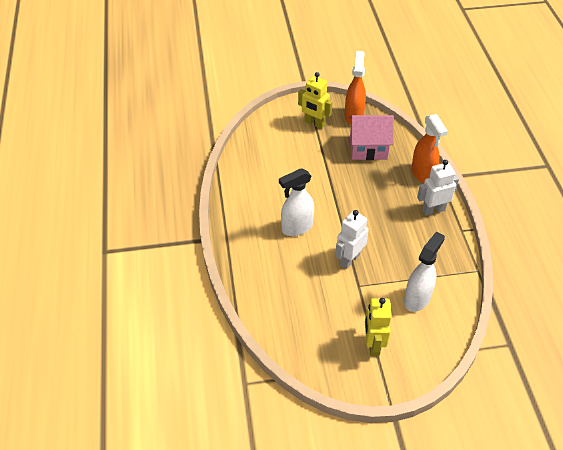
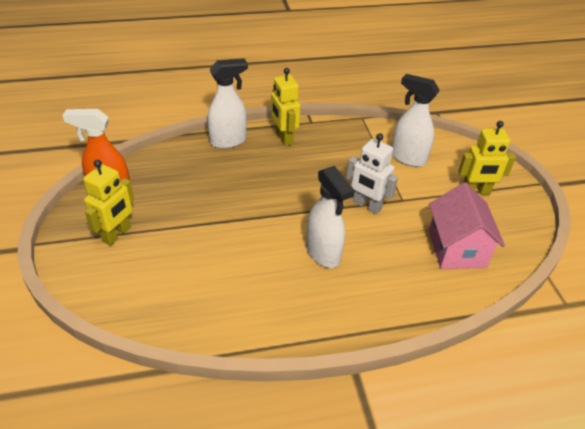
camera: 95 degrees left, 5 degrees down
(368, 148) = (179, 182): pink house -> pink house (456, 248)
(422, 174) = (228, 141): orange spray bottle -> white spray bottle
(433, 210) = (284, 138): white robot -> yellow robot

